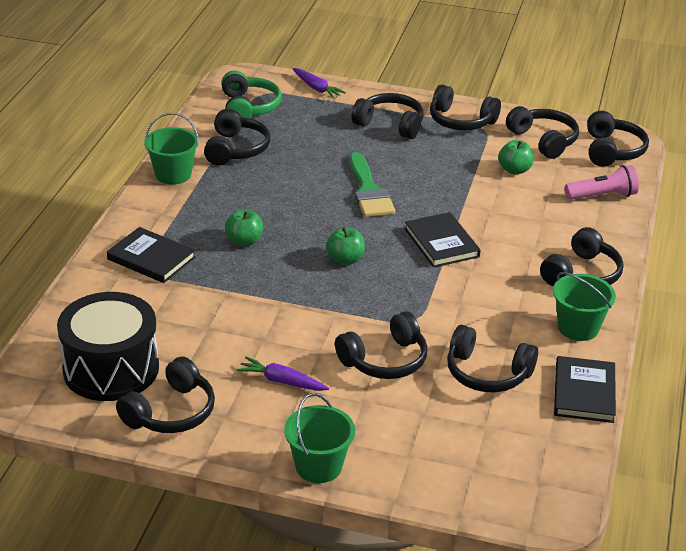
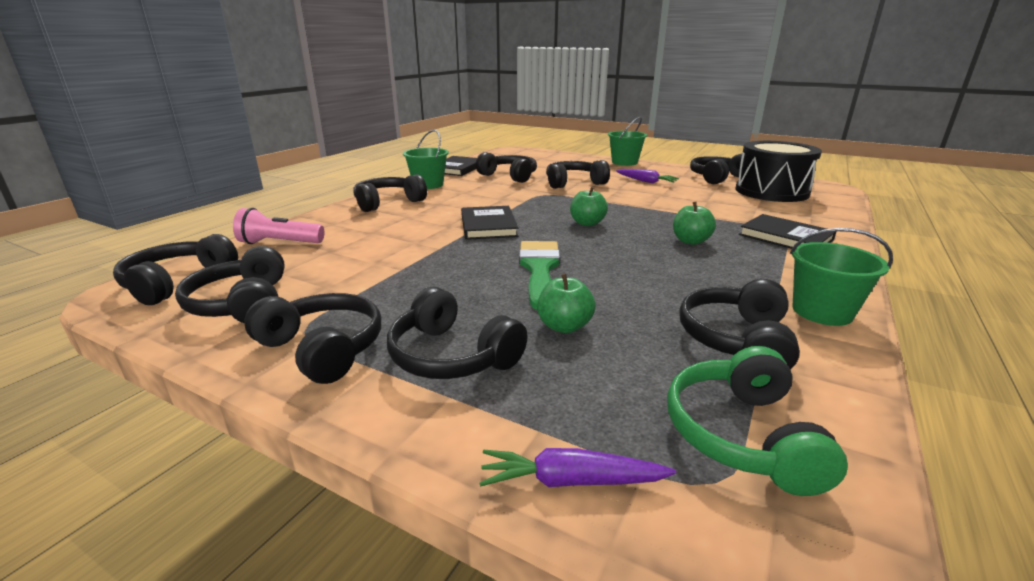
camera: 165 degrees left, 10 degrees down
(316, 88) = (571, 481): purple carrot -> purple carrot turned 60 degrees counterclockwise
(514, 170) = (337, 273): green apple -> green apple (564, 326)

